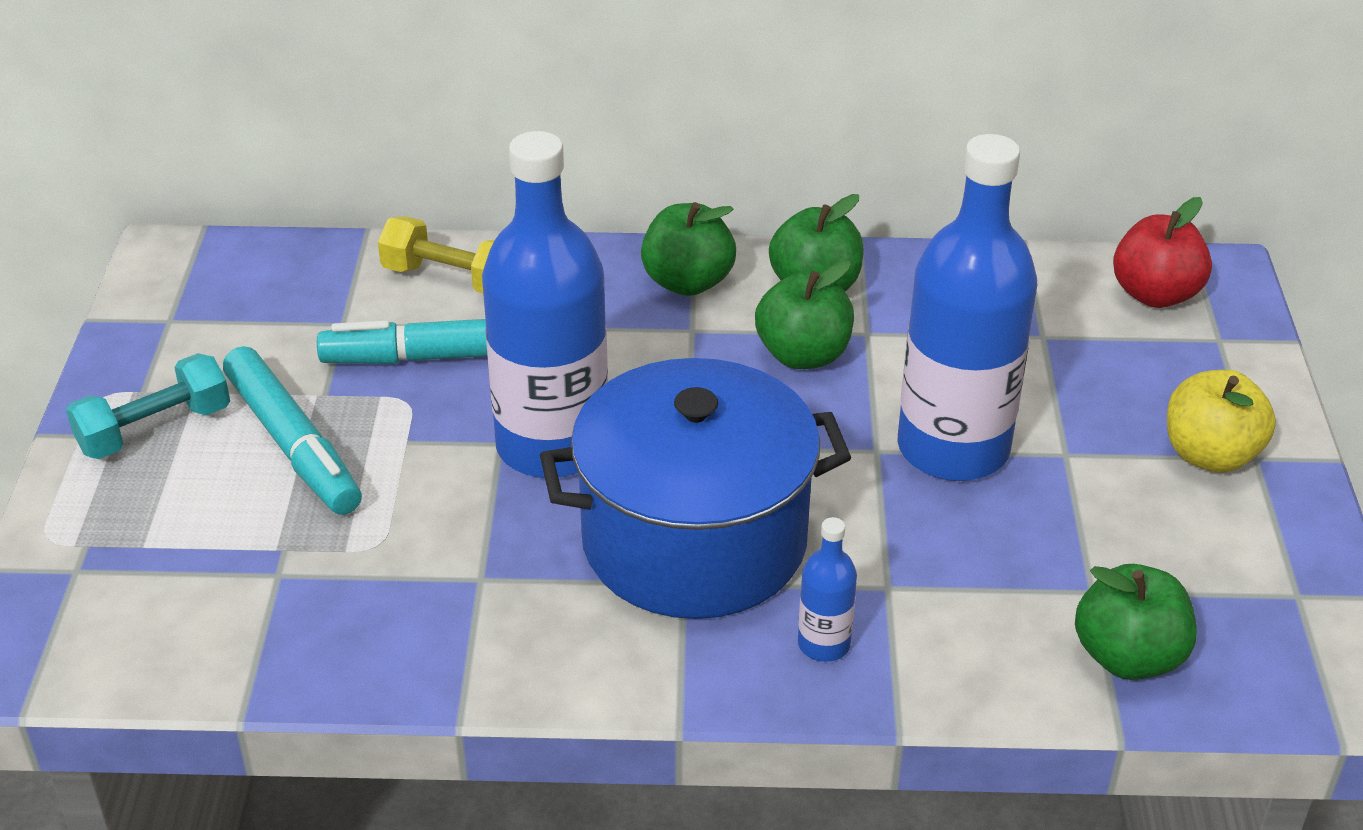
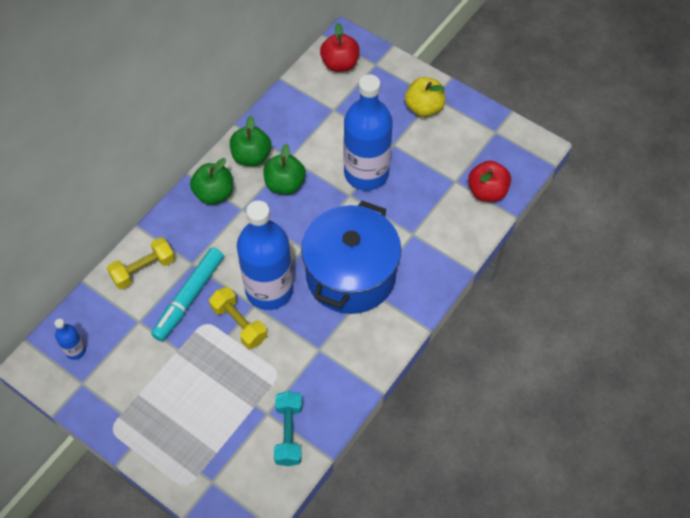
camera: 55 degrees left, 20 degrees up
(155, 429) = (150, 419): turquoise dumbbell -> turquoise dumbbell (289, 433)
(293, 444) = (199, 374): turquoise marker -> none
(444, 442) = (239, 323): none -> yellow dumbbell
(824, 644) = (423, 267): blue bottle -> blue bottle (75, 350)
(1128, 657) = (487, 191): green apple -> red apple

